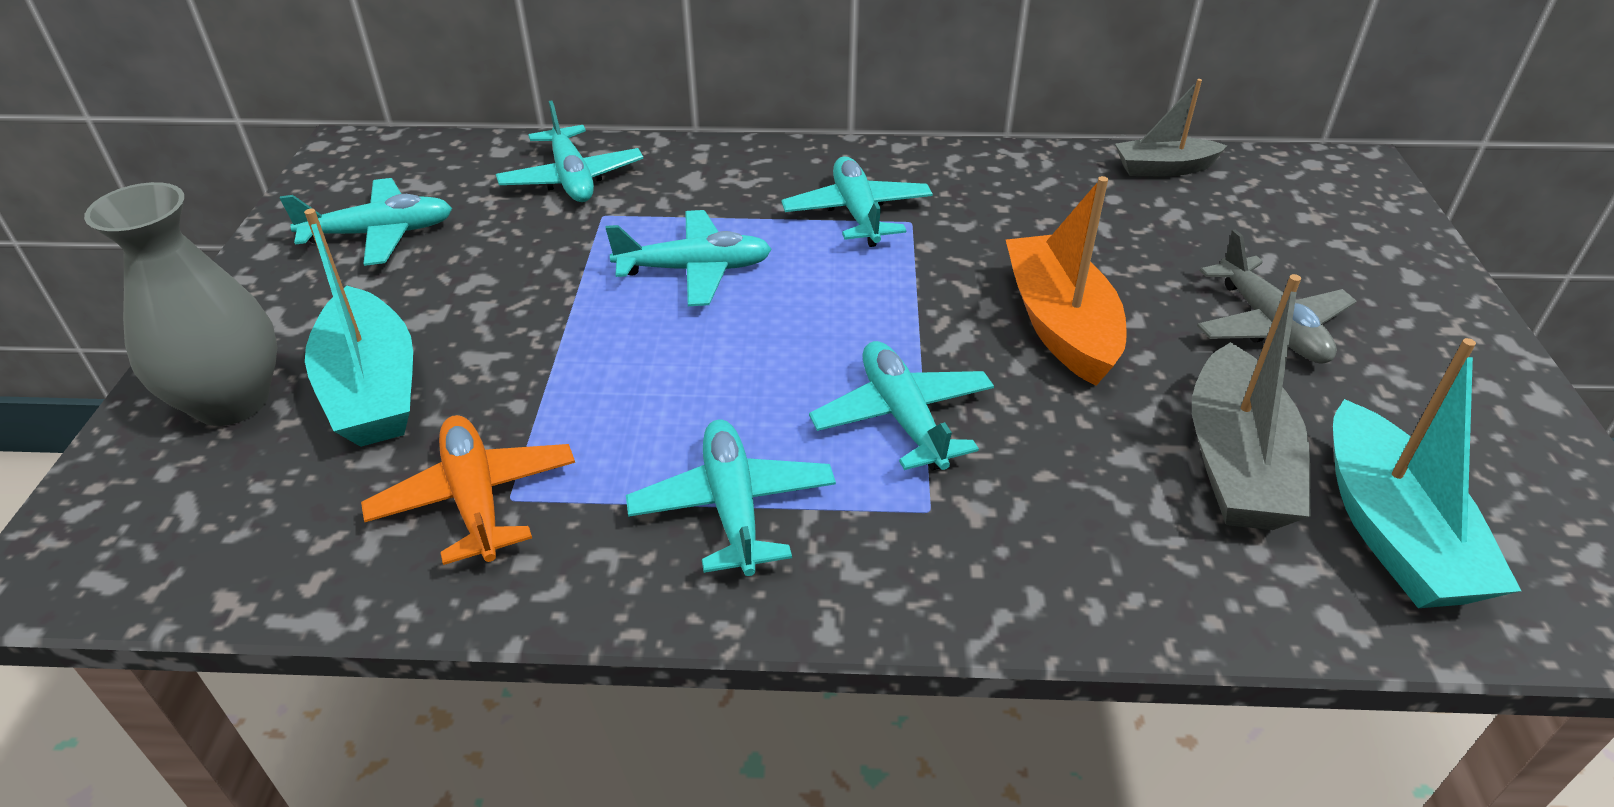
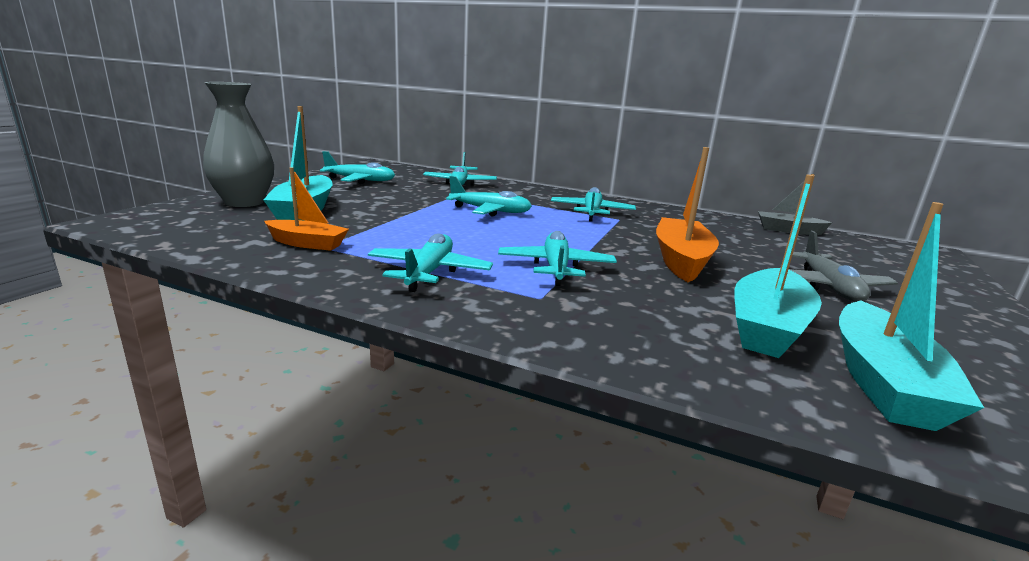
camera: 20 degrees right, 20 degrees down
(475, 499) = (307, 243): orange plane -> orange boat
(1236, 463) = (768, 327): grey boat -> turquoise boat

